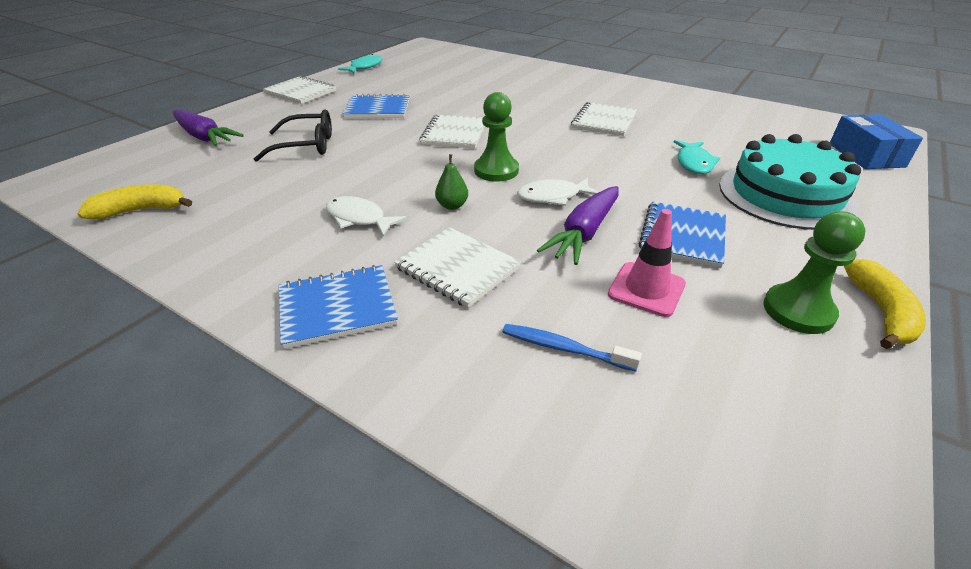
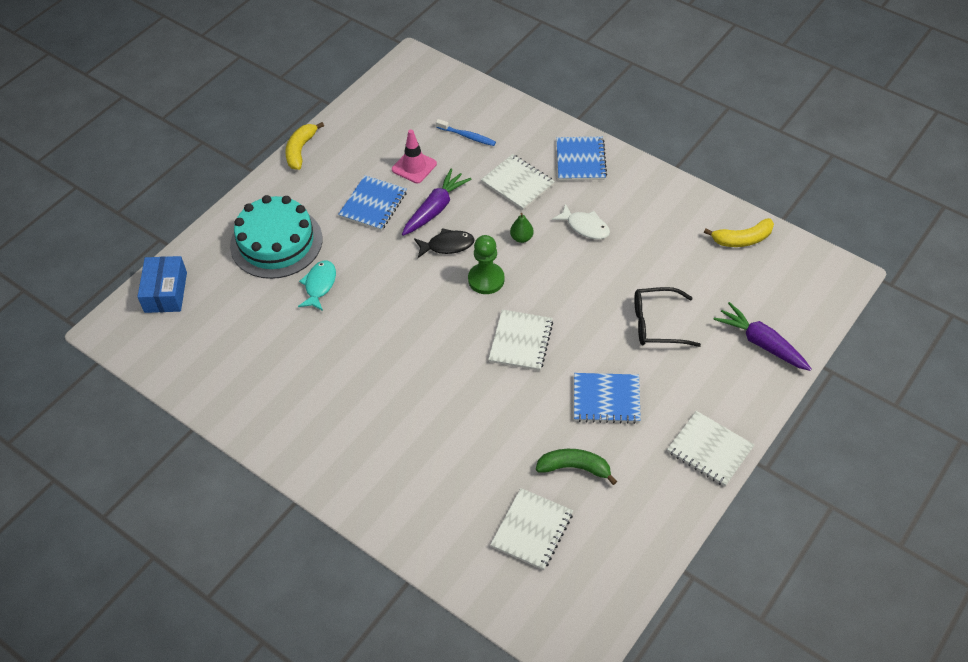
camera: 175 degrees left, 15 degrees up
(337, 307) = (580, 160): blue notebook -> blue notebook turned 75 degrees counterclockwise
(364, 67) = (652, 539): turquoise fish -> none
(413, 85) = (574, 468): none -> green banana
(553, 197) = (447, 245): white fish -> black fish
(604, 121) = (368, 362): white notebook -> white notebook (532, 530)
(798, 311) = (342, 152): green pawn -> none

